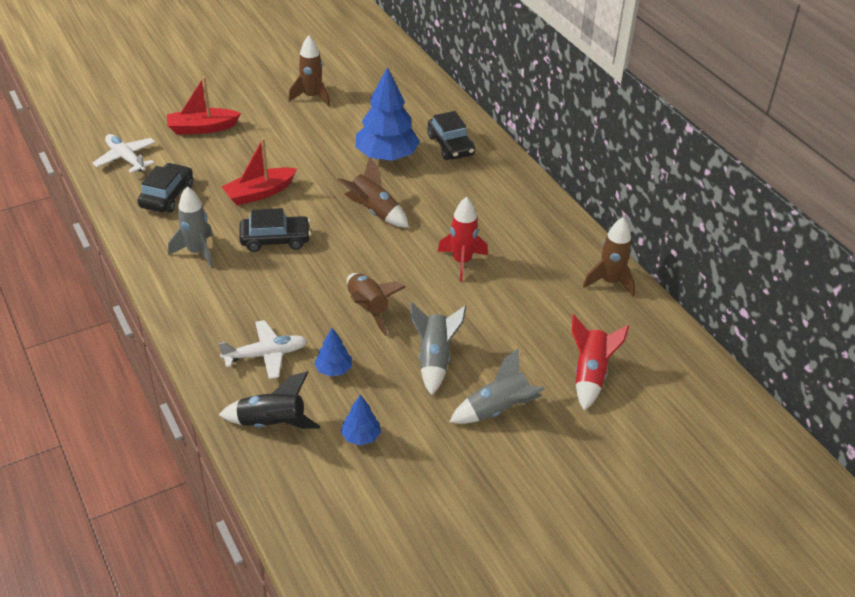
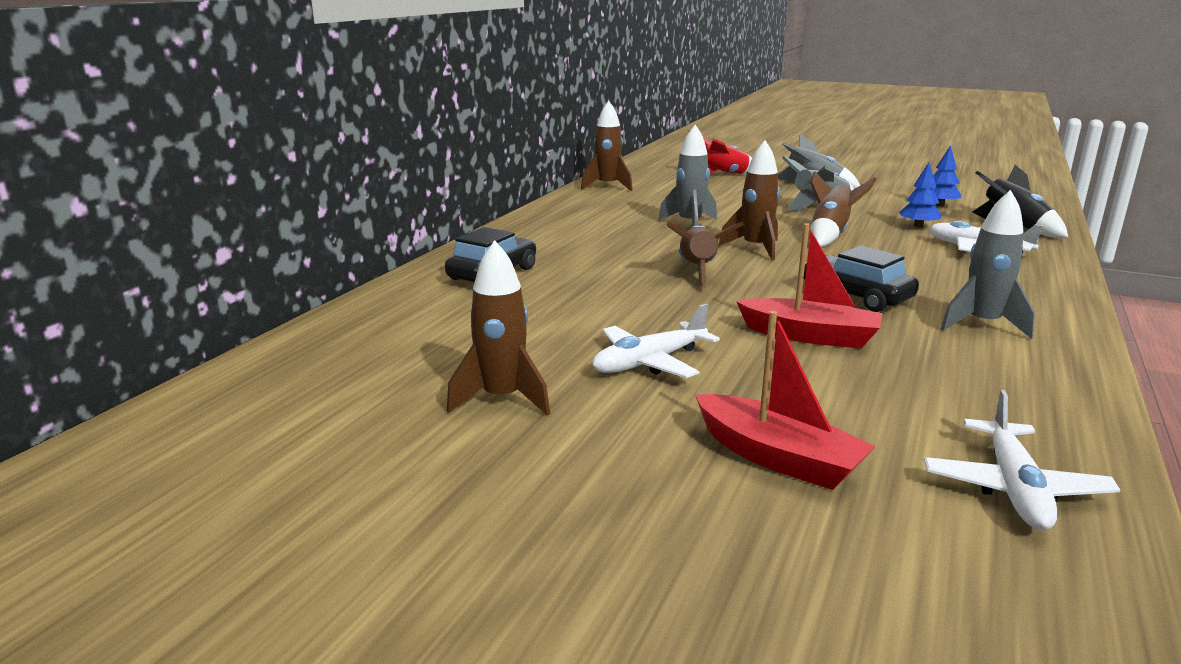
camera: 125 degrees left, 20 degrees down
(167, 196) = (972, 394): black car -> none
(295, 139) = (649, 362): none -> white plane
(383, 257) = (755, 248): none -> brown rocket
(386, 156) = (579, 296): blue tree -> none
(462, 262) = (690, 224): red rocket -> grey rocket

